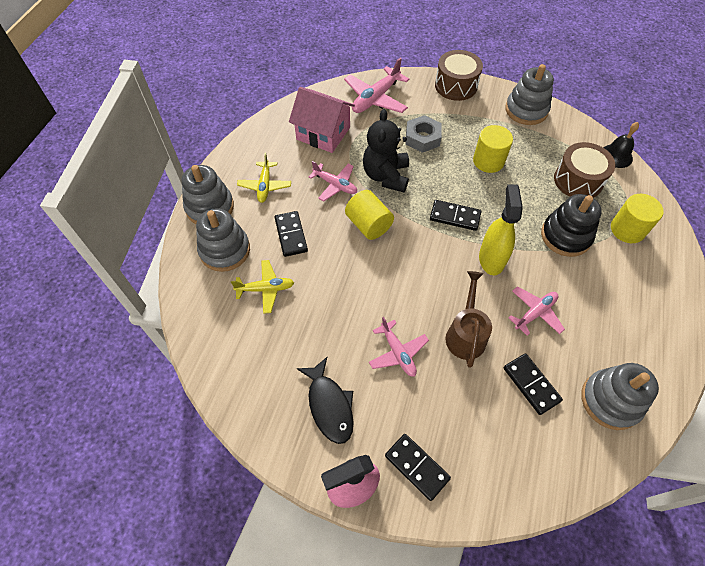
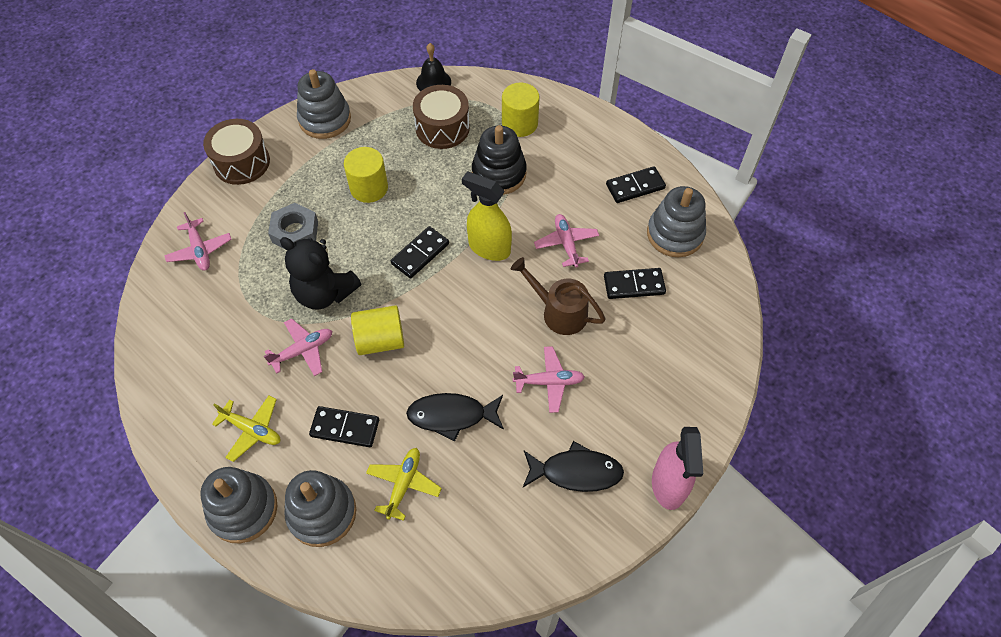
camera: 65 degrees left, 0 degrees up
(323, 133) = (214, 330): pink house -> none
(333, 296) = (451, 416): none -> black fish
(376, 98) = (200, 250): pink plane -> pink plane, size x0.65
(417, 467) = (670, 418): black domino -> black domino (635, 186)

